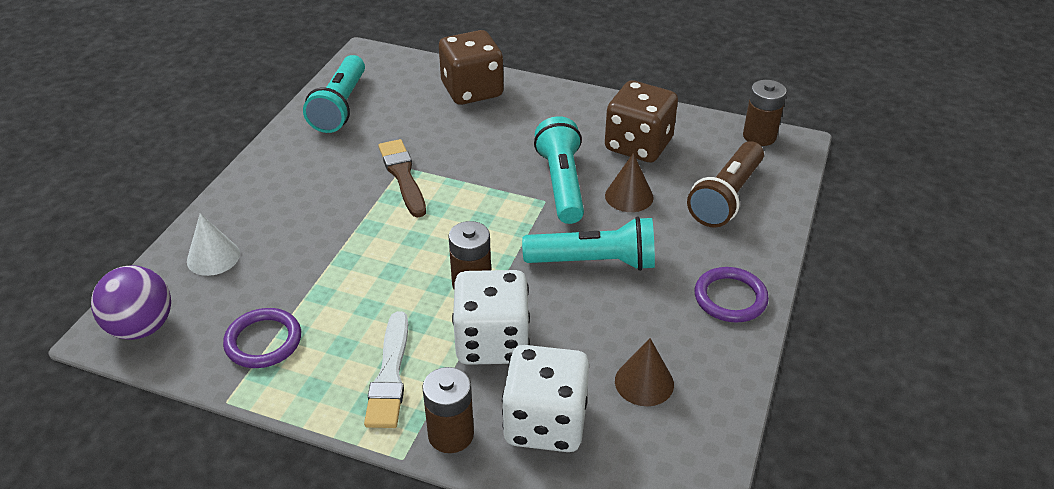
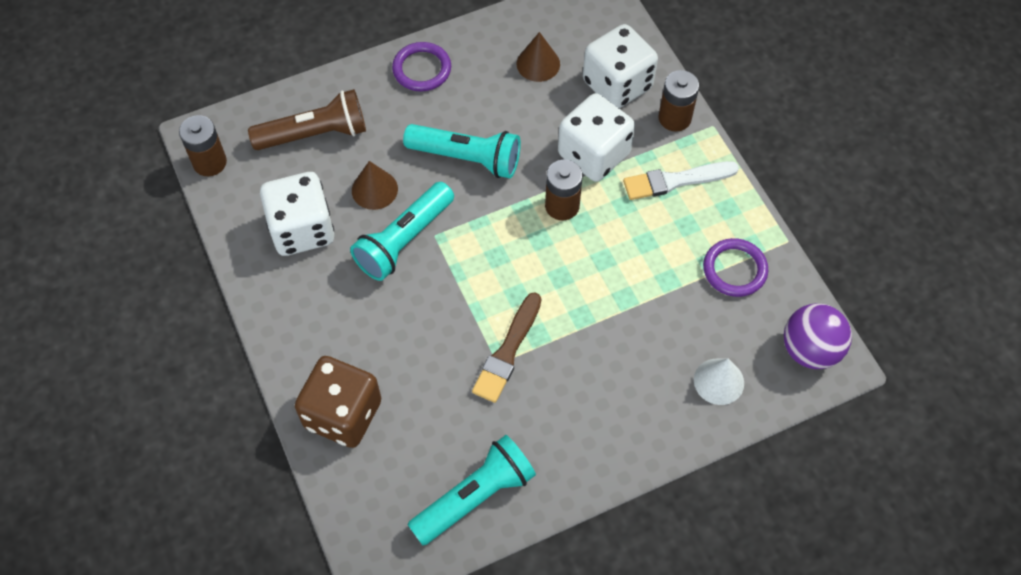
camera: 135 degrees left, 20 degrees up
(390, 375) = (675, 181): white brush -> white brush turned 150 degrees counterclockwise
(594, 262) = (466, 158): turquoise flashlight -> turquoise flashlight turned 150 degrees clockwise
(638, 145) = (302, 229): brown dice -> white dice

